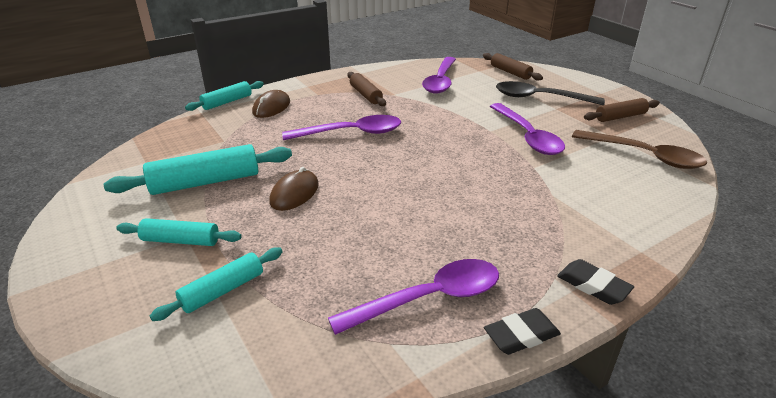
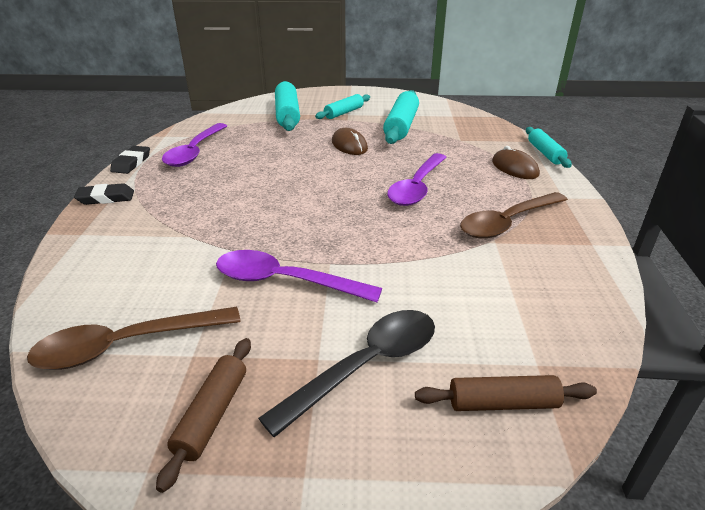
camera: 125 degrees right, 0 degrees up
(223, 290) = (287, 114): turquoise rolling pin -> turquoise rolling pin, size x1.62
(365, 95) = (508, 222): brown rolling pin -> brown spoon
(440, 81) = (514, 297): purple spoon -> none

